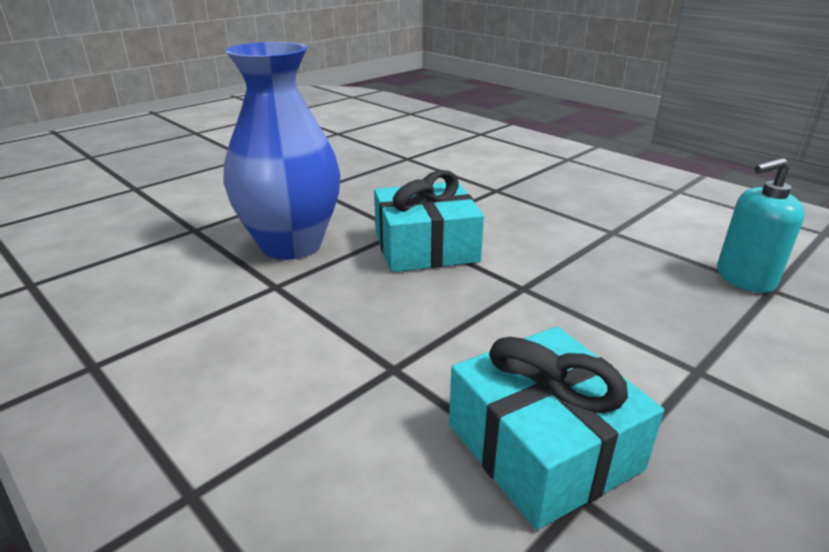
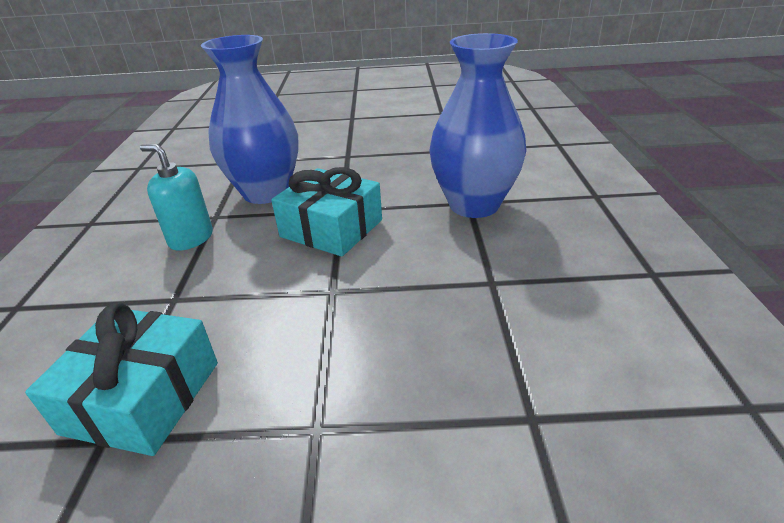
camera: 45 degrees right, 5 degrees up
(504, 190) = (474, 205): none -> blue vase
(744, 278) = (524, 391): turquoise soap dispenser -> turquoise soap dispenser (191, 238)

